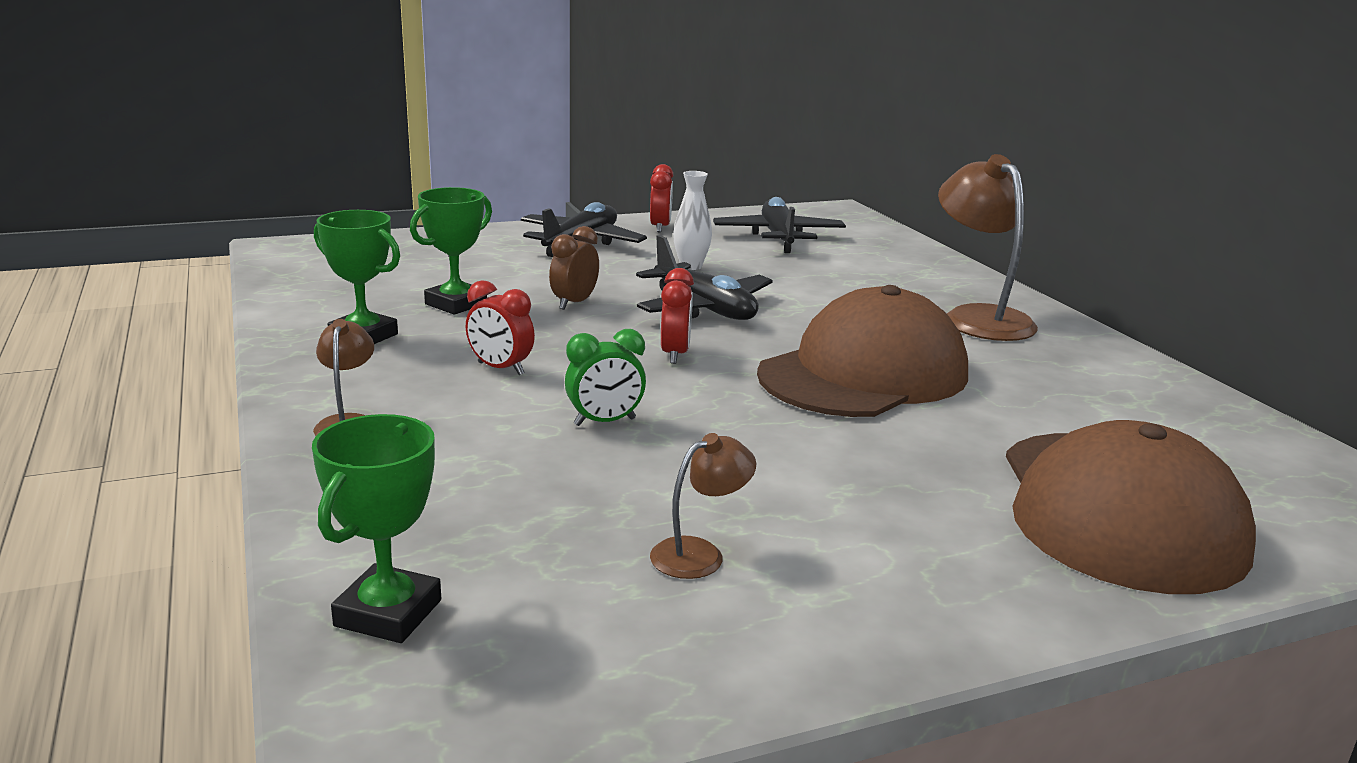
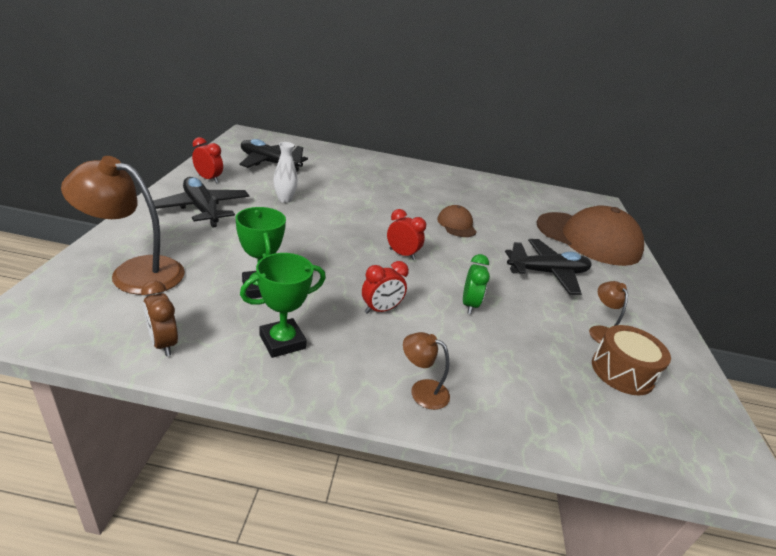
camera: 65 degrees left, 10 degrees up
(388, 613) = (639, 439): green trophy -> none
(574, 303) = (303, 251): brown clock -> brown clock (163, 343)
(581, 586) = (622, 372): none -> brown drum
(704, 308) = (349, 222): black plane -> black plane (547, 273)
(864, 374) = (456, 225): brown cap -> brown cap, size x0.45
(978, 317) = (417, 178): brown lamp -> brown lamp (135, 272)

